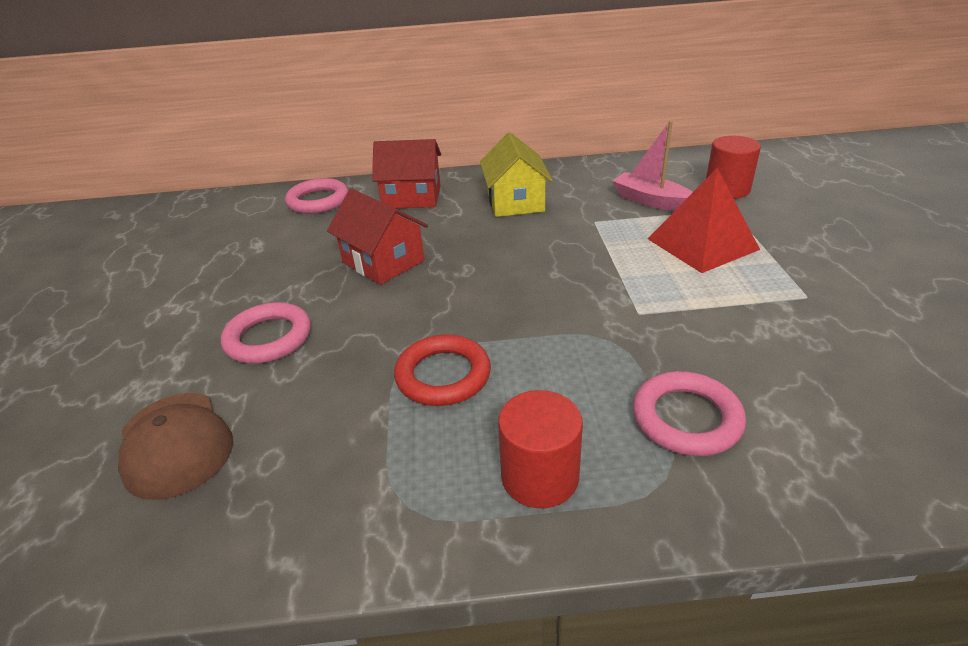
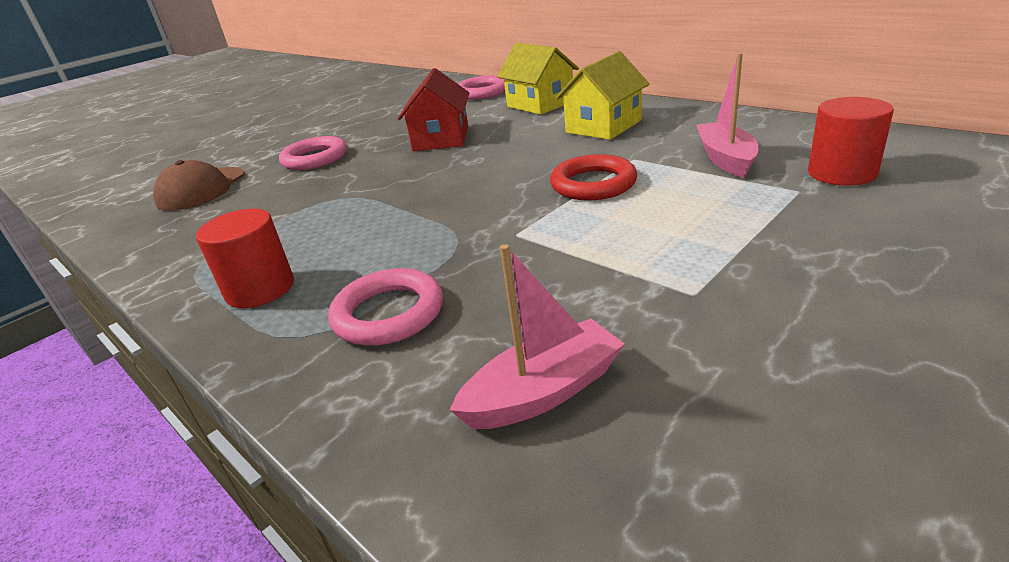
camera: 50 degrees right, 5 degrees down
(412, 197) = (540, 104): red house -> yellow house
(443, 375) = (336, 213): red ring -> red ring (593, 184)
(702, 244) = (692, 209): red pyramid -> none
(863, 396) = (543, 392): none -> pink boat

